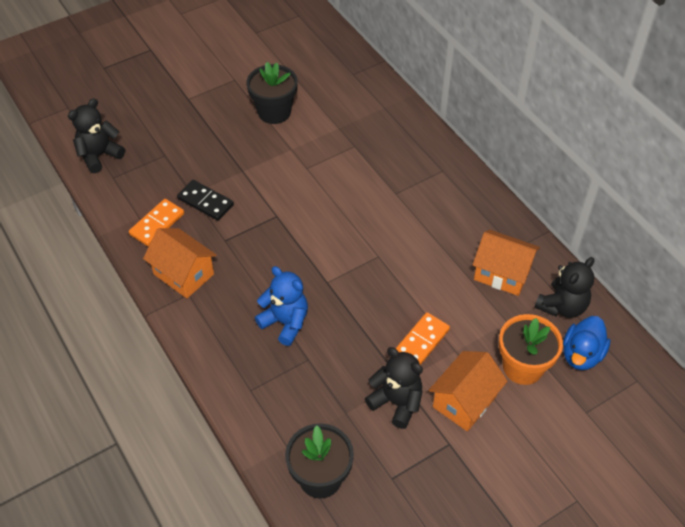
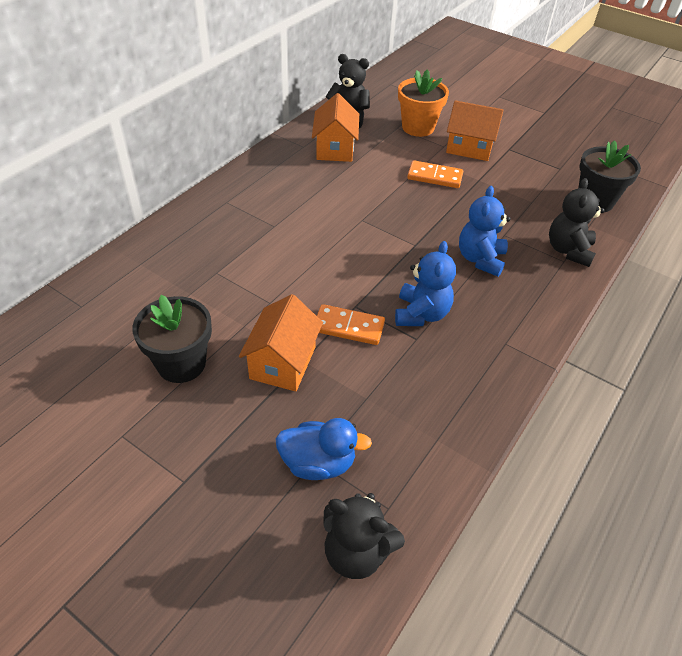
camera: 115 degrees left, 5 degrees down
(157, 224) = (435, 414): orange domino -> orange domino (348, 327)
(183, 274) = (485, 357): orange house -> orange house (283, 362)
(205, 202) = (372, 378): black domino -> none
(246, 253) = (421, 314): none -> blue teddy bear
(396, 402) = (499, 178): black teddy bear -> black teddy bear (568, 250)
(581, 355) = (387, 105): blue duck -> blue duck (318, 463)

